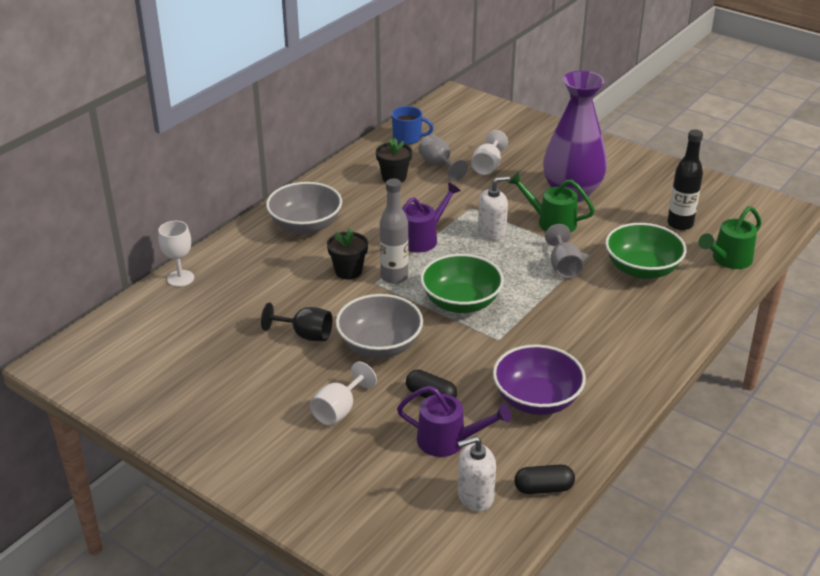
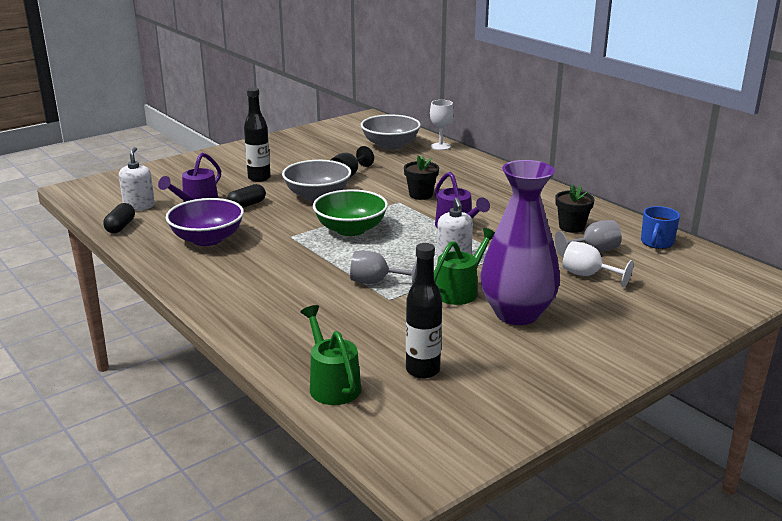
camera: 105 degrees right, 10 degrees down
(305, 225) = (496, 186): grey bowl -> grey bowl (390, 145)
(339, 410) = (259, 178): white goblet -> black bottle
(394, 277) = (403, 209): grey bottle -> none
(642, 269) = (347, 323): green bowl -> none

